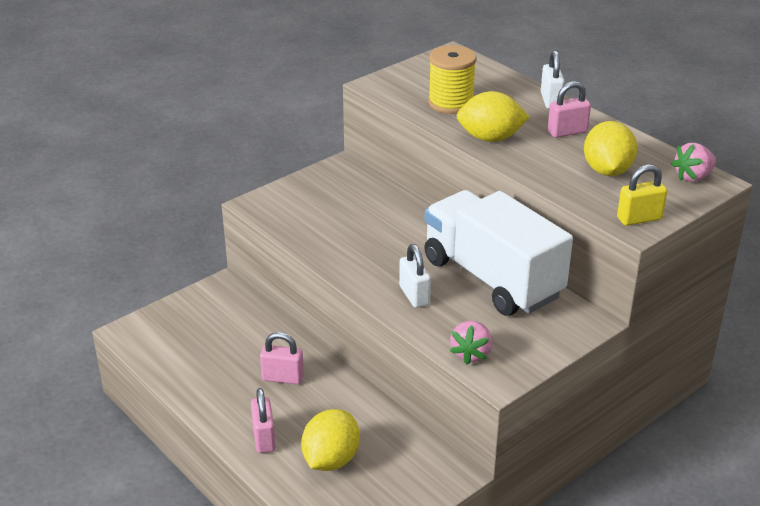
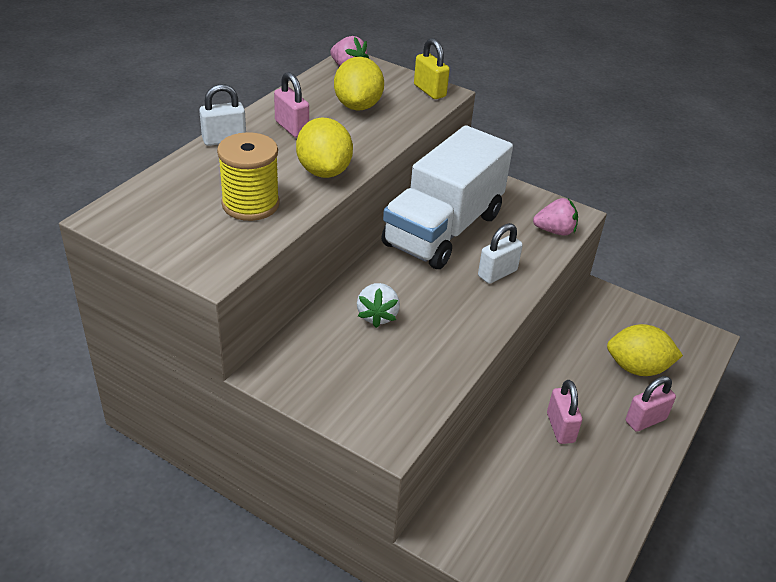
camera: 110 degrees left, 5 degrees up
(382, 219) = (377, 316): none -> white strawberry
(607, 171) = (358, 106): yellow lemon -> yellow lemon turned 75 degrees counterclockwise

